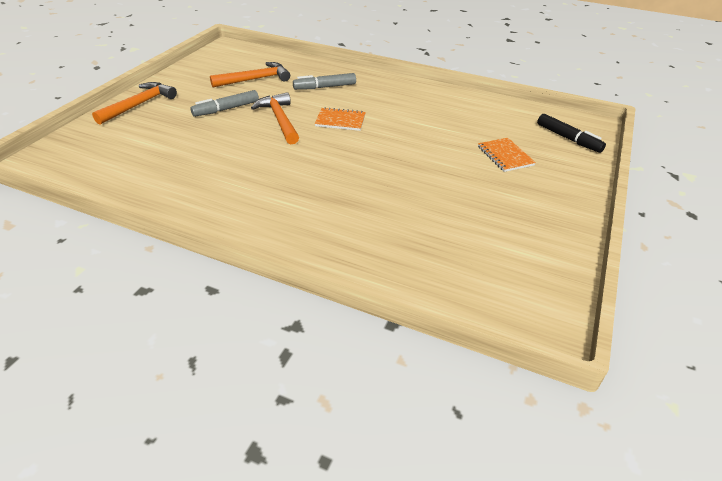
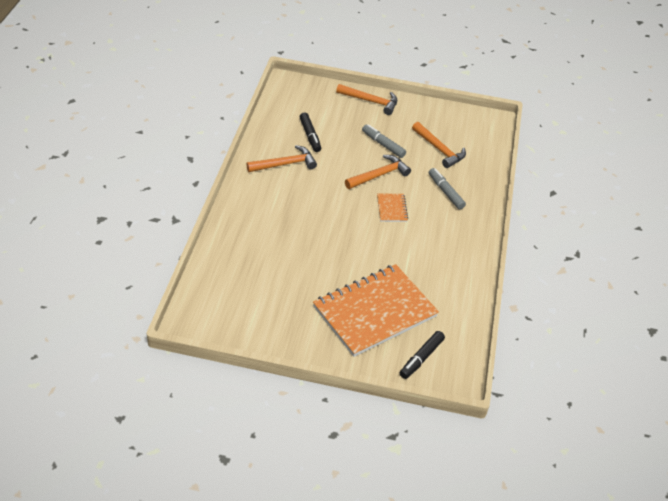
camera: 75 degrees right, 5 degrees up
(174, 157) = (310, 136): none -> black marker
(221, 185) = (285, 164): none -> orange hammer
(505, 156) = (374, 311): orange notebook -> orange notebook, size x2.44

